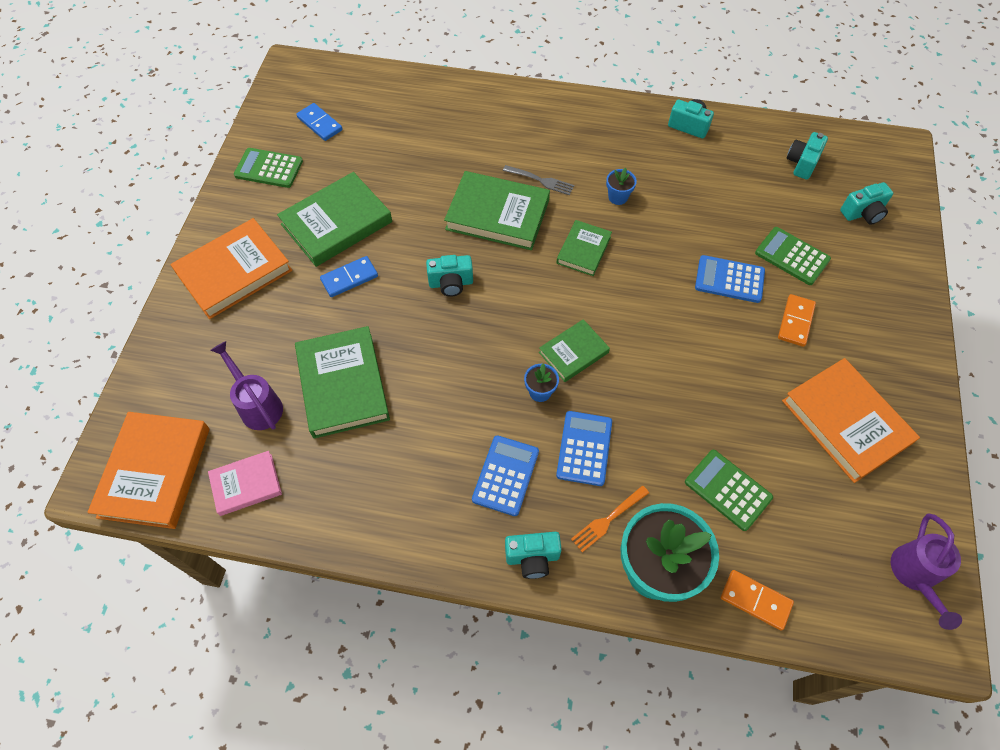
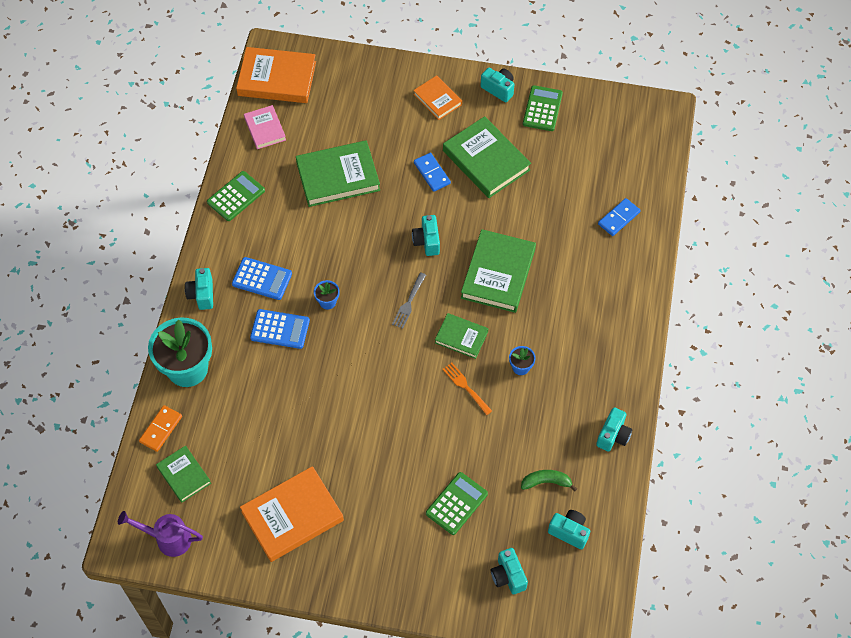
camera: 90 degrees right, 0 degrees up
(231, 209) = (498, 89): none -> turquoise camera
(234, 272) = (437, 99): orange book -> orange book, size x0.57
(258, 405) = (323, 128): purple watering can -> none
(319, 124) = (595, 139): blue domino -> blue domino (618, 218)
(541, 180) = (537, 307): grey fork -> grey fork (409, 303)
(573, 352) = (361, 325): green book -> green book (184, 475)
(608, 520) = (225, 341): orange fork -> orange fork (465, 387)
(728, 490) = (242, 422): green calculator -> green calculator (236, 196)
(729, 279) = (431, 448): blue calculator -> none
(751, 180) = (546, 482): none -> green banana
(795, 321) = (387, 494): orange domino -> none

